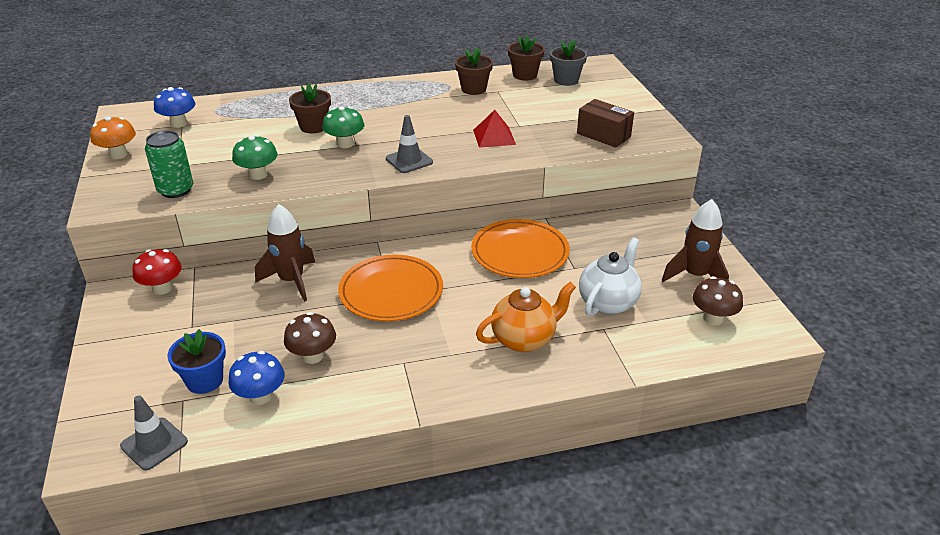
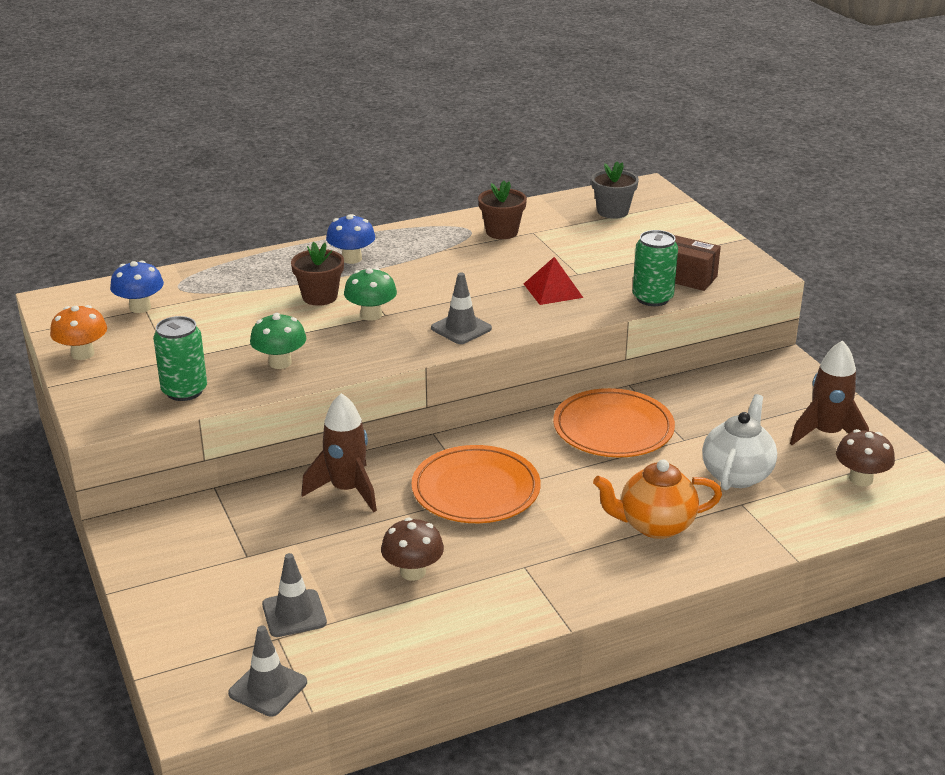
camera: 10 degrees left, 5 degrees down
(162, 288) = (186, 516): red mushroom -> none
(204, 380) = (294, 614): blue flower pot -> grey traffic cone
(260, 396) = (371, 623): blue mushroom -> blue mushroom (351, 259)
(524, 339) = (655, 525): orange teapot -> orange teapot turned 150 degrees counterclockwise
(525, 75) = (558, 209): brown flower pot -> none
(571, 150) = (652, 298): none -> green can

